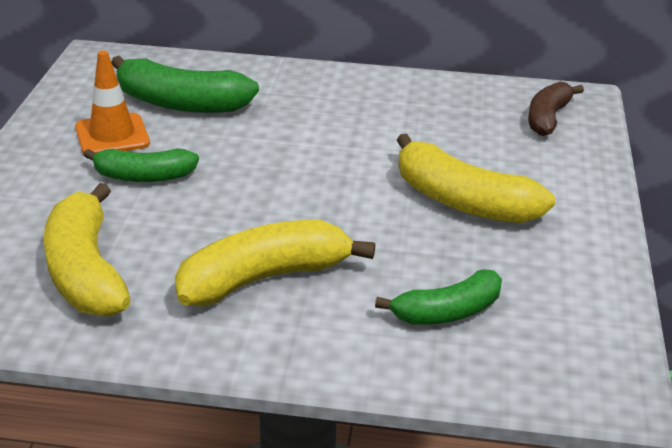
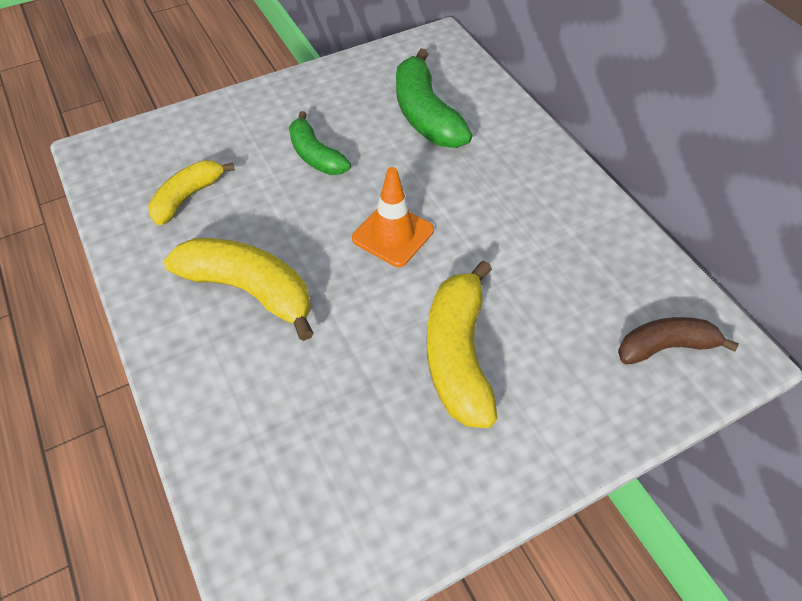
camera: 55 degrees right, 20 degrees up
(86, 271) = (188, 197): yellow banana -> yellow banana, size x0.64
(112, 135) = (350, 110): orange traffic cone -> orange traffic cone (393, 234)
(447, 312) = (293, 426): green banana -> none

